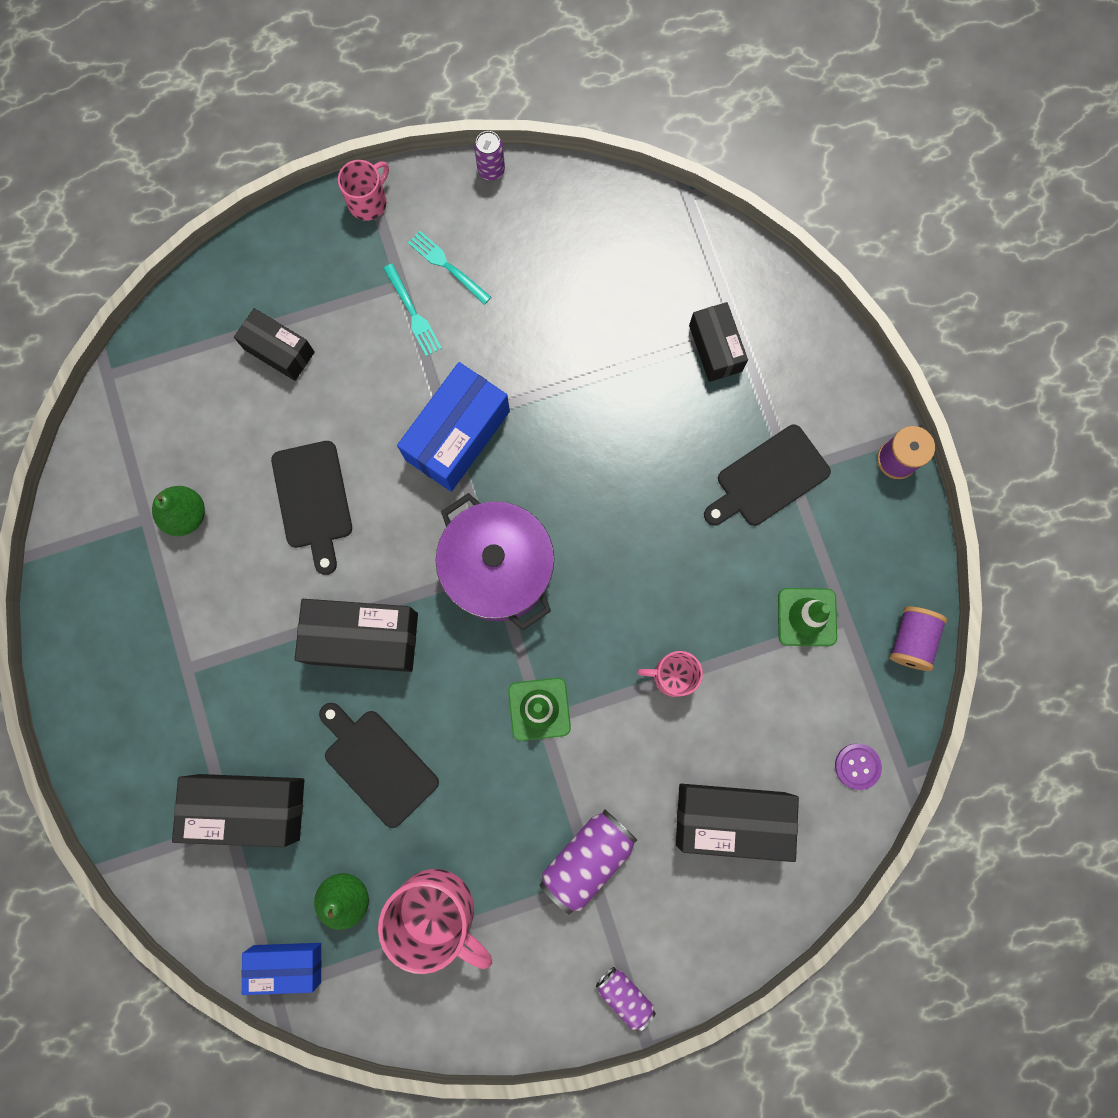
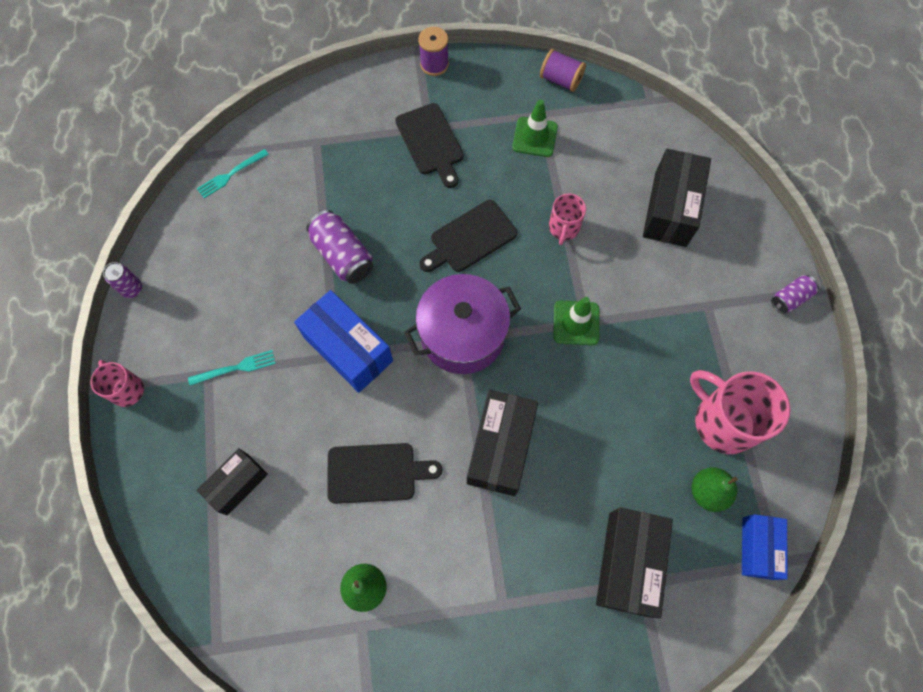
camera: 80 degrees left, 10 degrees down
(377, 764) = (604, 451): black cutting board -> black cutting board (470, 238)
(437, 911) = (723, 421): pink mug -> pink mug turned 90 degrees counterclockwise
(447, 266) = (203, 335): turquoise fork -> turquoise fork (230, 175)
(587, 858) = (690, 307): purple can -> purple can (343, 255)
(715, 348) = (325, 158): black box -> none
(857, 766) = (642, 126): purple button -> none

